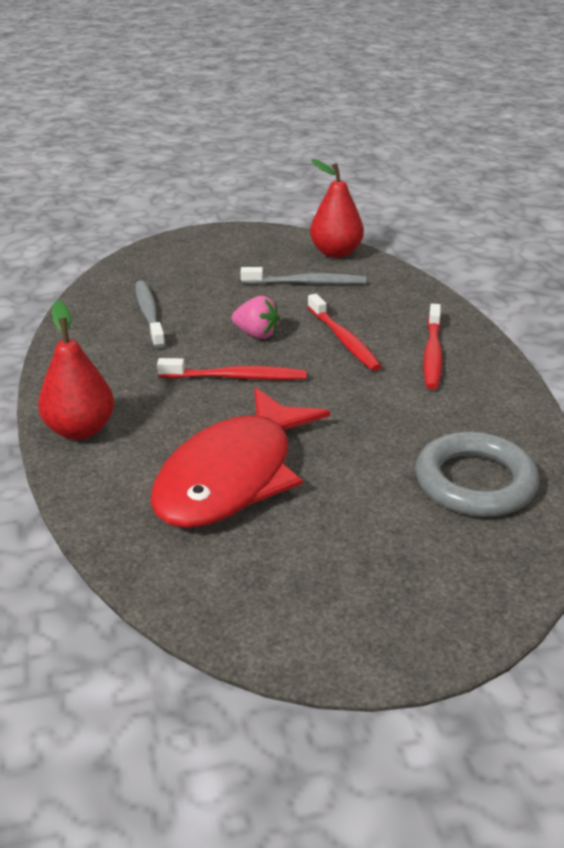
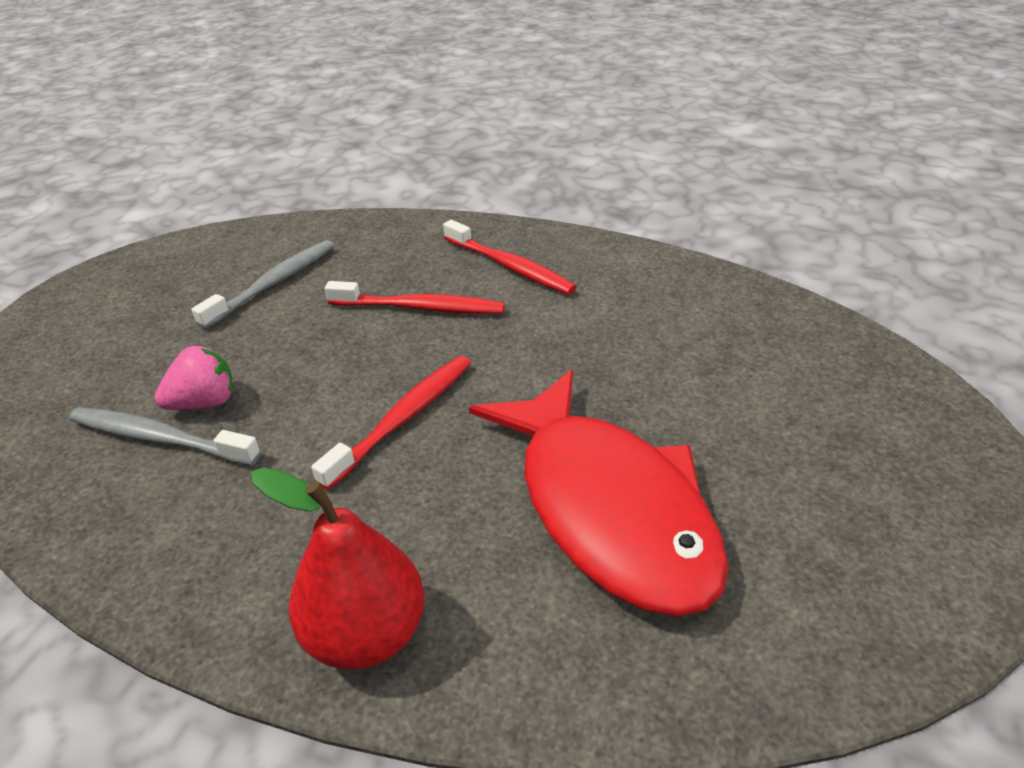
camera: 55 degrees left, 5 degrees up
(256, 334) = (331, 364): pink strawberry -> pink strawberry (205, 403)
(335, 253) = (242, 240): red pear -> none
(475, 482) = (744, 335): grey ring -> none

